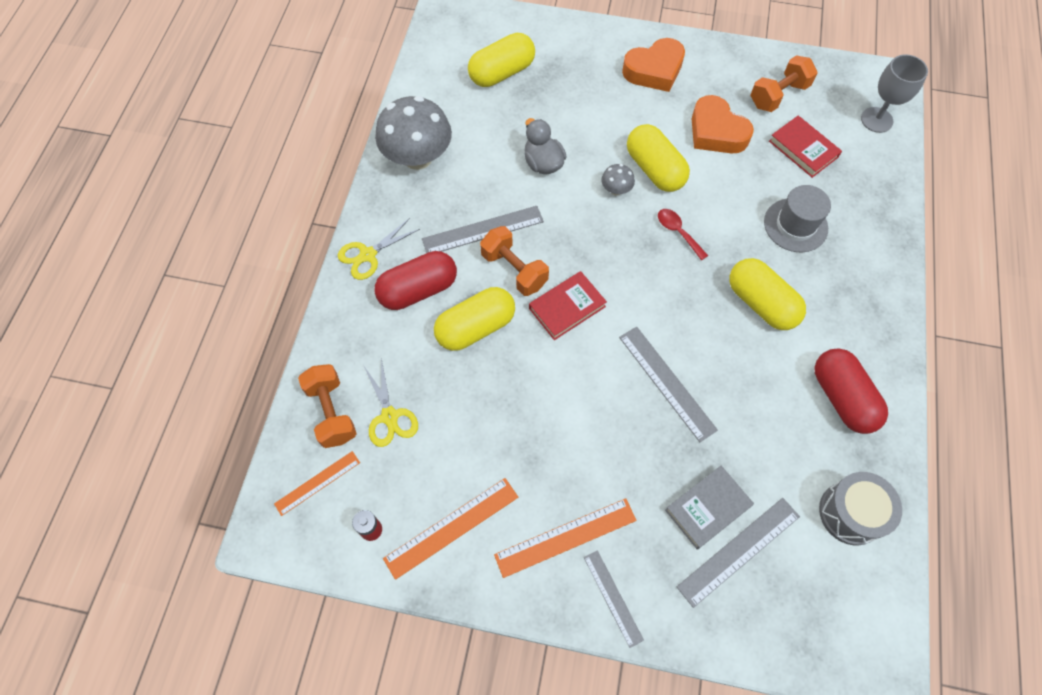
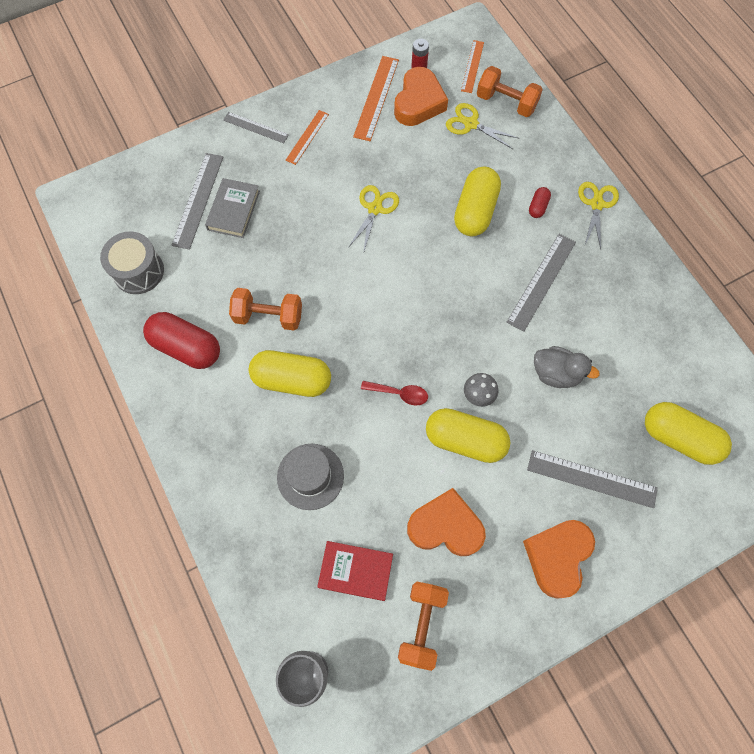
camera: 140 degrees right, 5 degrees up
(414, 484) = (418, 102): none -> orange heart
(418, 157) = (650, 302): grey mushroom -> none
(418, 290) = (538, 207): red capsule -> red capsule, size x0.46
(502, 73) = (678, 438): yellow capsule -> yellow capsule turned 75 degrees counterclockwise
(514, 270) = (490, 269): orange dumbbell -> orange dumbbell (268, 316)
(564, 400) = (375, 209): none -> yellow scissors
(565, 537) = (307, 137): orange ruler -> orange ruler, size x0.64
(567, 307) = (428, 270): red book -> none
(667, 382) = (317, 268): grey ruler -> grey ruler (591, 479)

